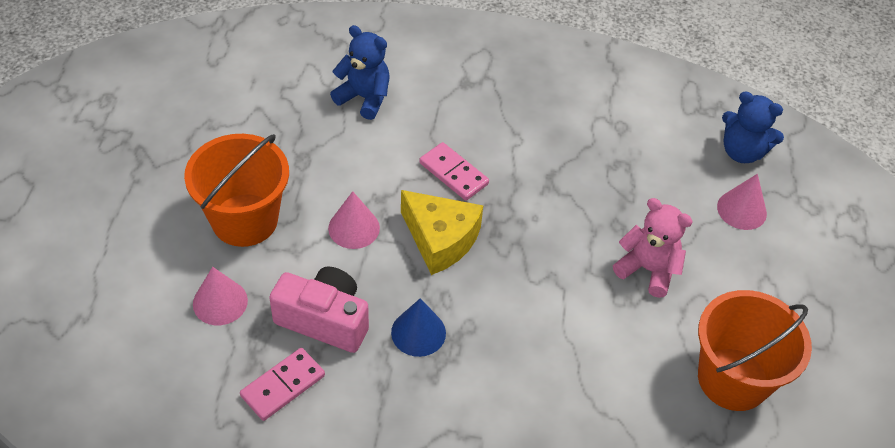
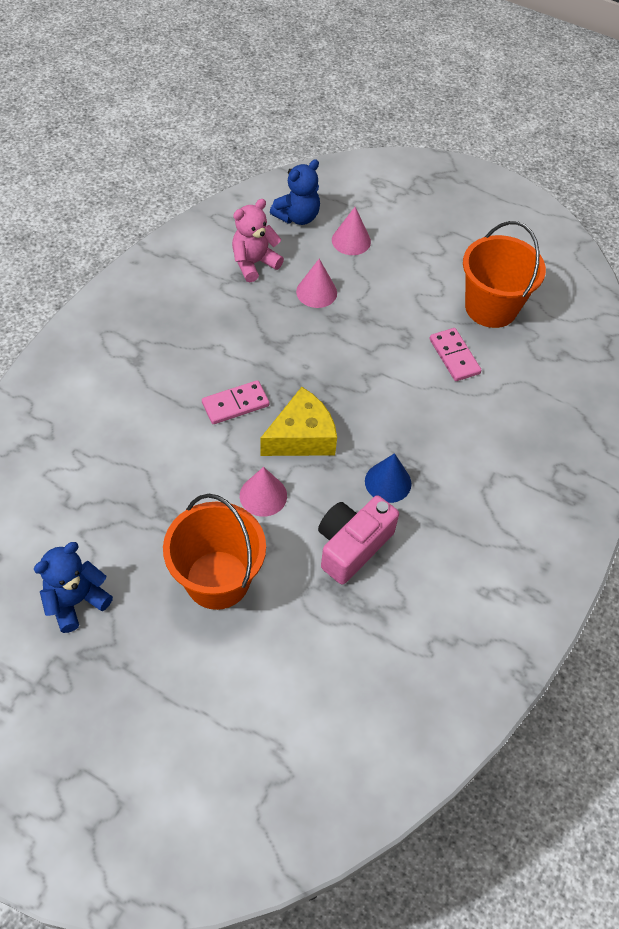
camera: 70 degrees left, 5 degrees up
(220, 302) = (303, 623): pink cone -> pink cone (316, 292)
(283, 386) = (407, 595): pink domino -> pink domino (454, 356)
(364, 98) = (114, 442): blue teddy bear -> blue teddy bear (76, 601)
(648, 269) = (383, 316): pink teddy bear -> pink teddy bear (254, 263)

